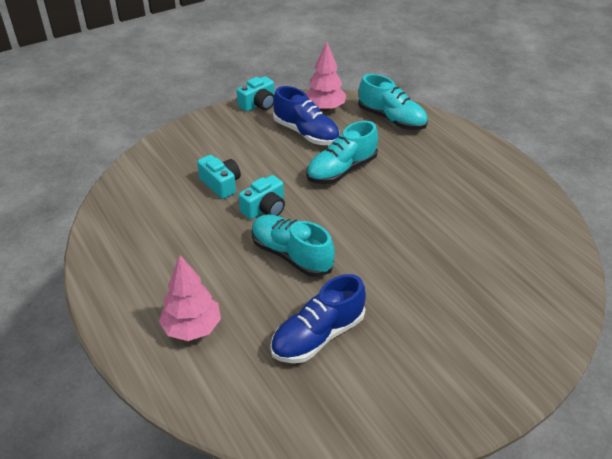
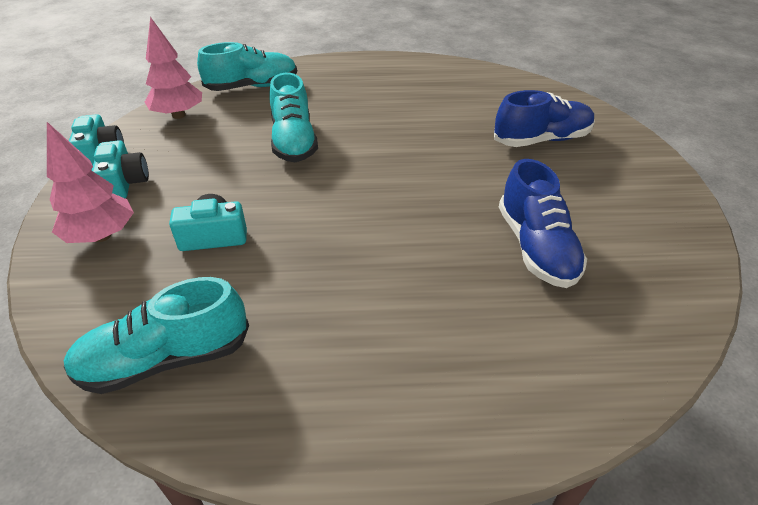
camera: 60 degrees left, 0 degrees up
(192, 328) = (464, 355): pink tree -> pink tree (102, 236)
(265, 209) = (299, 215): turquoise camera -> turquoise camera (124, 183)
(291, 255) = (397, 223): turquoise shoe -> turquoise shoe (166, 359)
(306, 133) = (203, 141): blue shoe -> blue shoe (541, 140)

